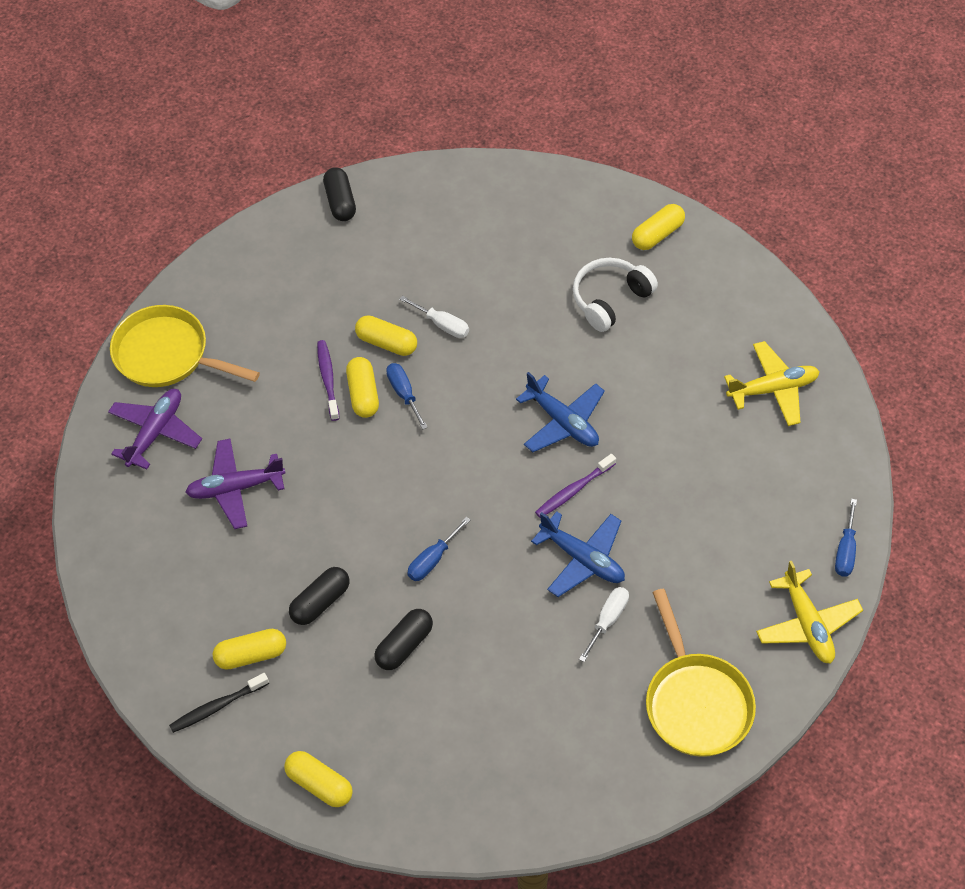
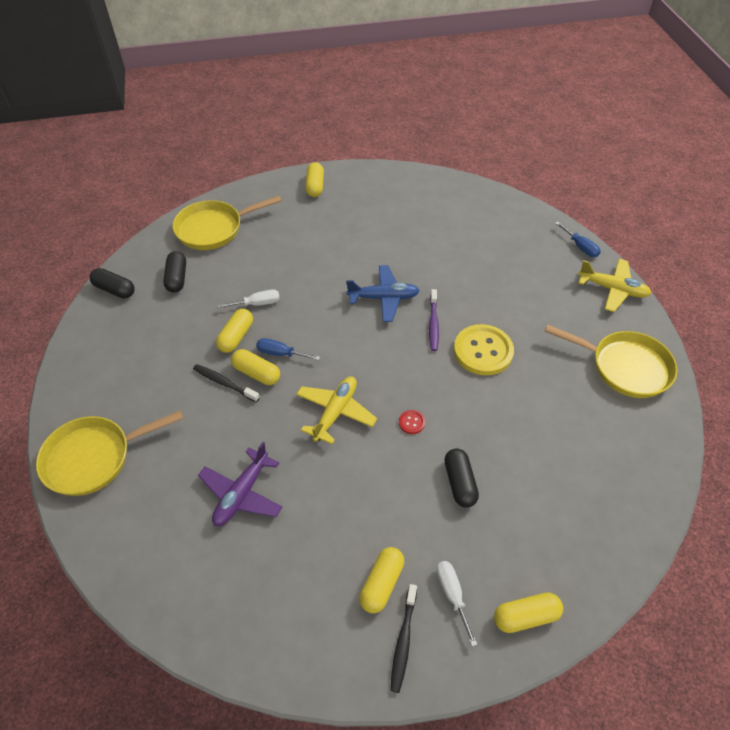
camera: 50 degrees left, 5 degrees down
(155, 432) = (142, 511): purple plane -> none
(320, 602) = (381, 507): black capsule -> black capsule (177, 278)
(328, 379) = (224, 383): purple toothbrush -> black toothbrush
(386, 343) = (236, 337): yellow capsule -> yellow capsule turned 45 degrees counterclockwise
(432, 559) = (411, 422): blue screwdriver -> red button
(497, 204) = (213, 229): none -> yellow pan
(582, 559) = (483, 351): blue plane -> yellow button
(608, 620) = (535, 368): white screwdriver -> white screwdriver (452, 594)
(610, 299) = (330, 228): white headphones -> none
(773, 389) = (456, 209): yellow plane -> yellow plane (335, 412)

